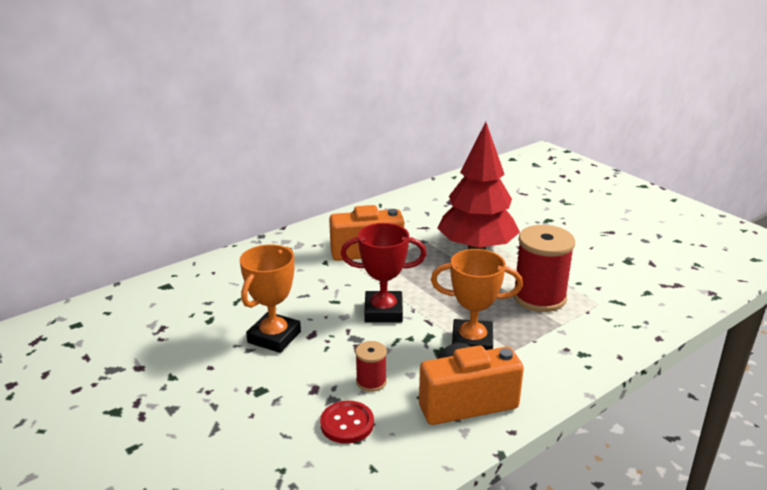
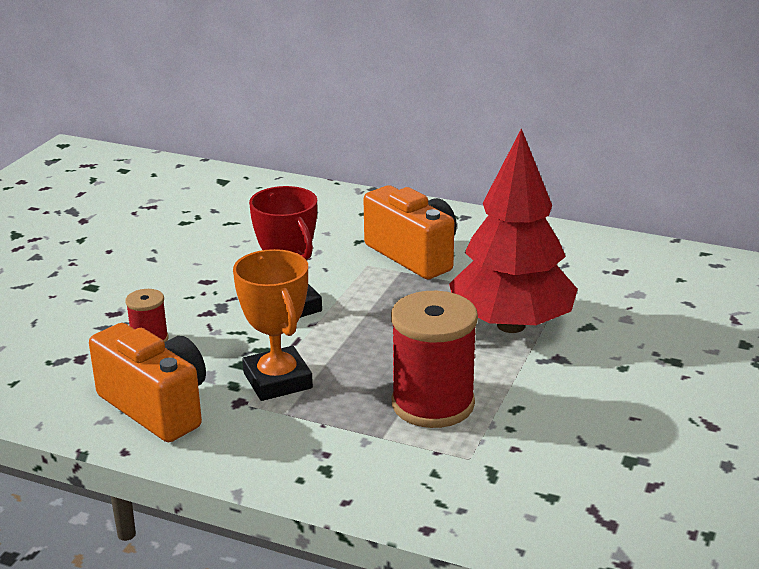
camera: 60 degrees right, 0 degrees up
(274, 337) = (183, 263): orange trophy -> none
(347, 423) = (71, 348): red button -> none

